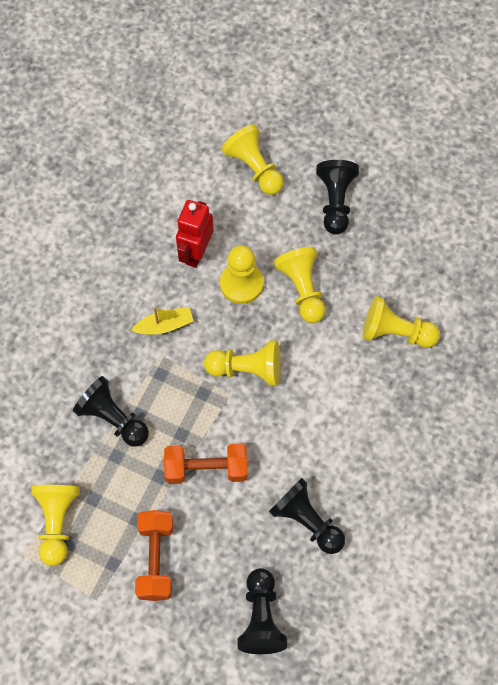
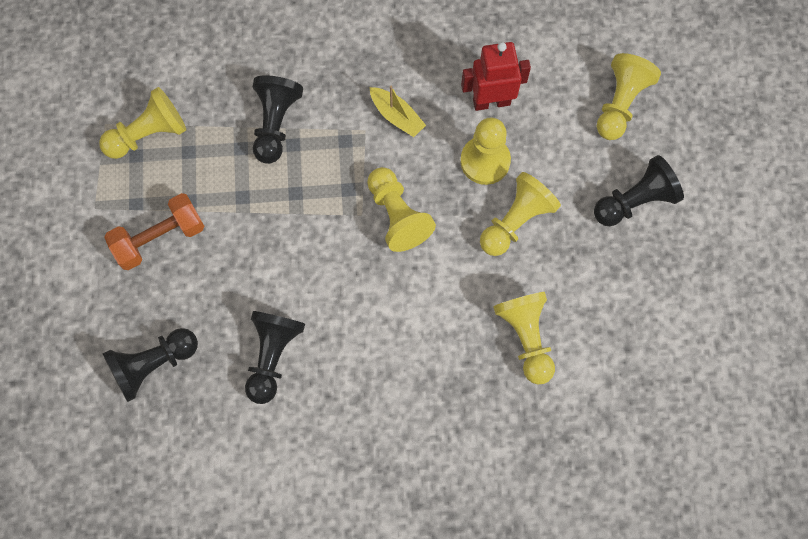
camera: 60 degrees right, 5 degrees up
(206, 469) = (273, 234): orange dumbbell -> none

